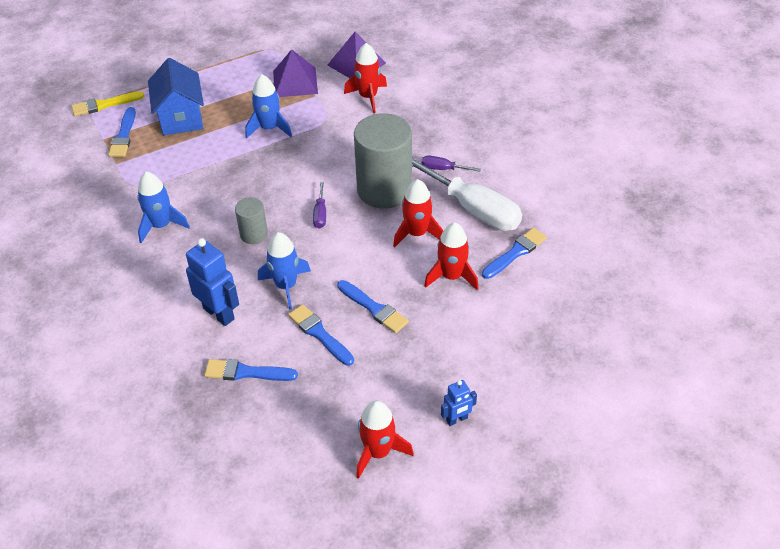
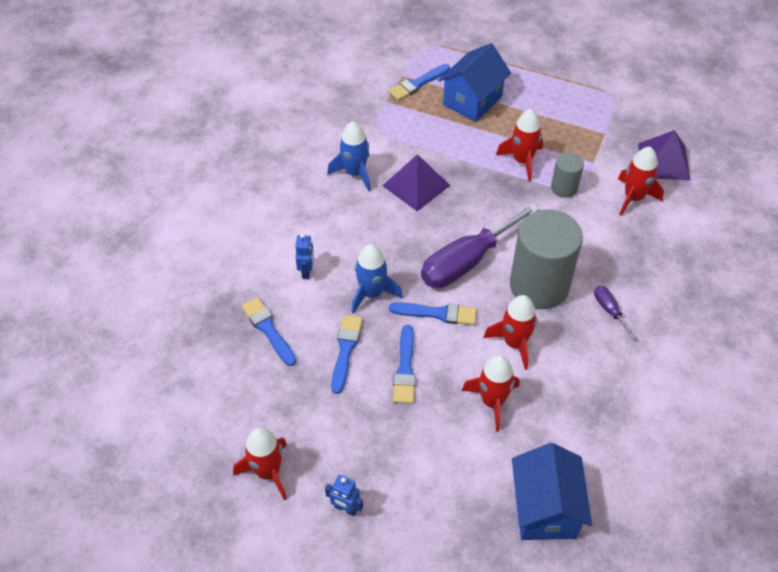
camera: 50 degrees right, 5 degrees up
(104, 105) = (435, 49): yellow brush -> none
(219, 313) = (306, 271): blue robot -> blue robot, size x0.56
(254, 234) = (402, 234): grey cylinder -> grey cylinder (564, 188)
(269, 128) = (522, 161): blue rocket -> red rocket
(295, 82) = (593, 138): purple pyramid -> purple pyramid (416, 185)
(320, 214) = (467, 261): purple screwdriver -> purple screwdriver, size x2.29
(474, 209) = (586, 366): white screwdriver -> none
(515, 253) = (568, 433): blue brush -> blue brush (437, 313)
(560, 303) = (545, 509): none -> blue house

